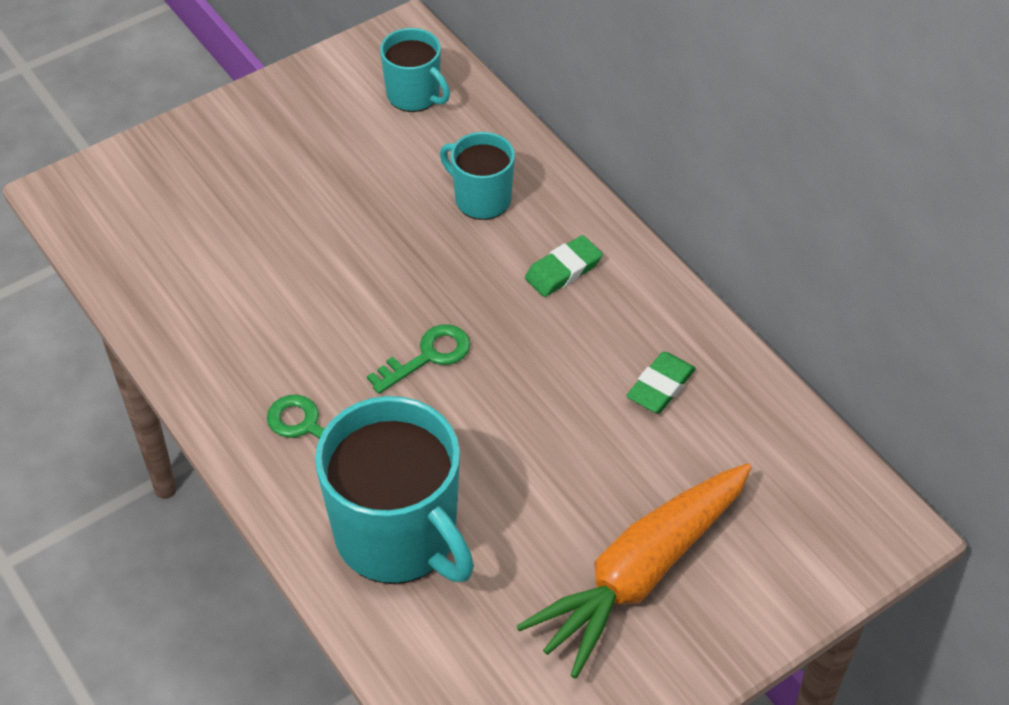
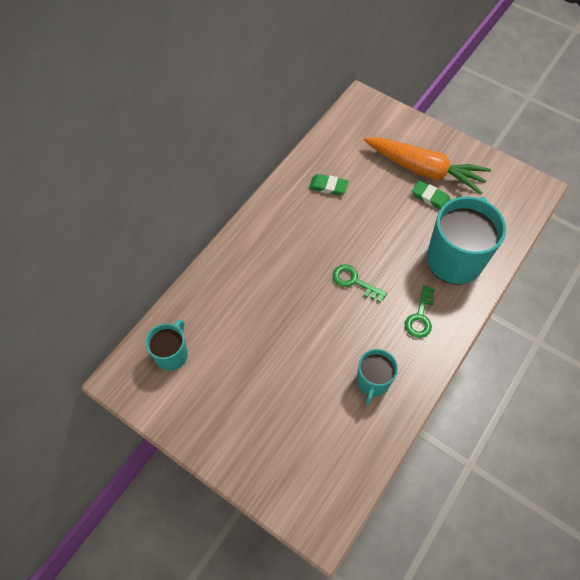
camera: 110 degrees left, 10 degrees up
(481, 199) = (242, 292): turquoise mug -> turquoise mug (372, 381)
(563, 270) = (276, 242): green eraser -> green eraser (430, 197)

